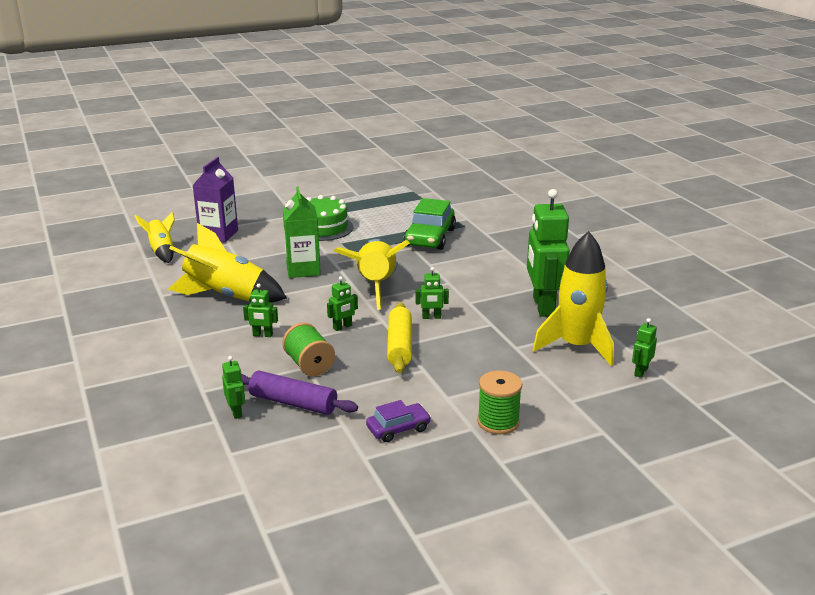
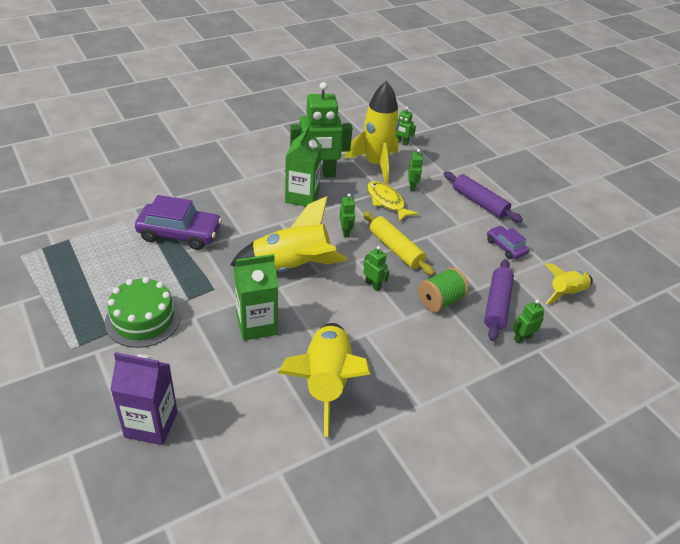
camera: 100 degrees left, 15 degrees up
(162, 251) = (204, 481): yellow rocket -> yellow rocket (566, 293)
(262, 335) = (399, 339): green robot -> green robot (412, 186)
(400, 345) = (395, 249): yellow rolling pin -> yellow rolling pin turned 60 degrees clockwise
(430, 237) = (179, 233): green car -> purple car
(492, 348) = (387, 202): none -> yellow fish
(495, 295) = (302, 197): none -> green carton
(498, 422) = (479, 203): green spool -> purple rolling pin

